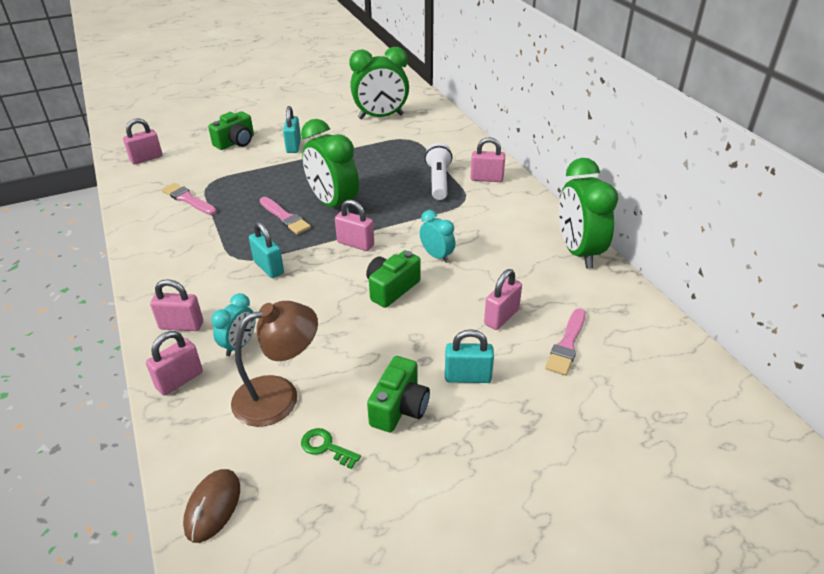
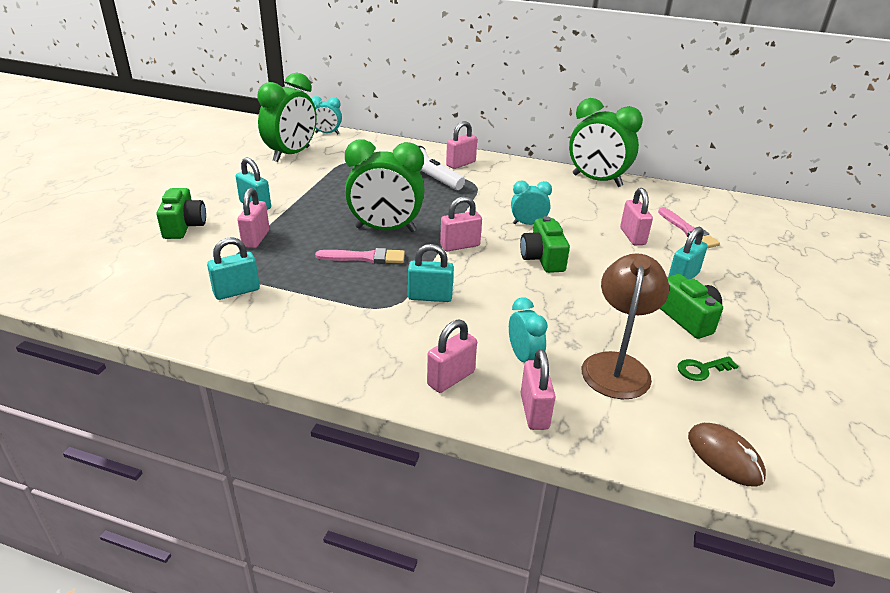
camera: 50 degrees left, 5 degrees down
(146, 158) = (100, 283): pink padlock -> pink padlock (256, 239)
(188, 199) = (236, 291): pink brush -> turquoise padlock
(435, 109) = (327, 133): none -> turquoise clock

